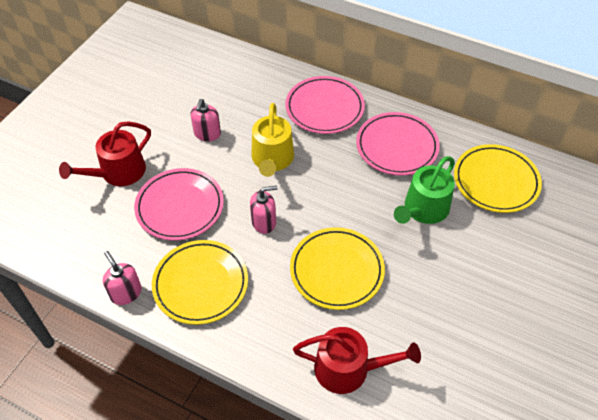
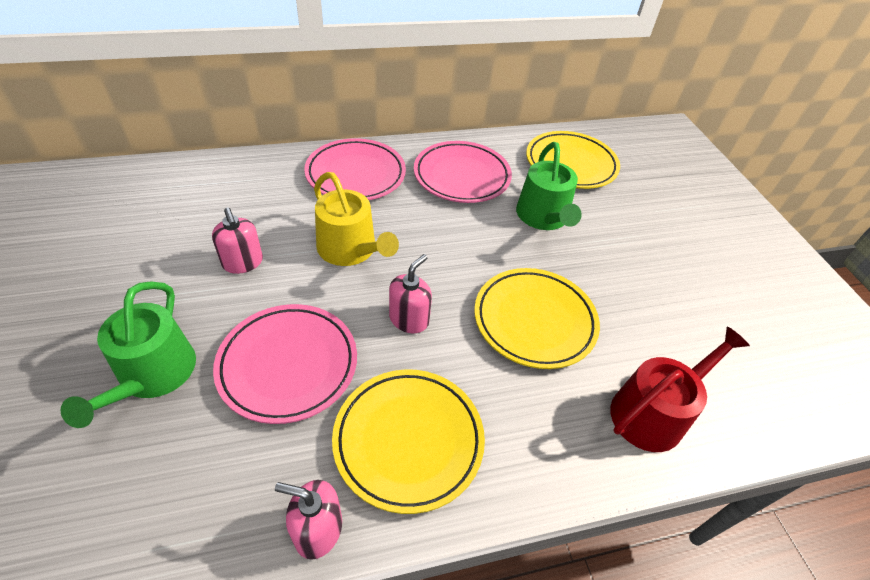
camera: 45 degrees left, 5 degrees down
(118, 172) = (153, 375): red watering can -> green watering can

